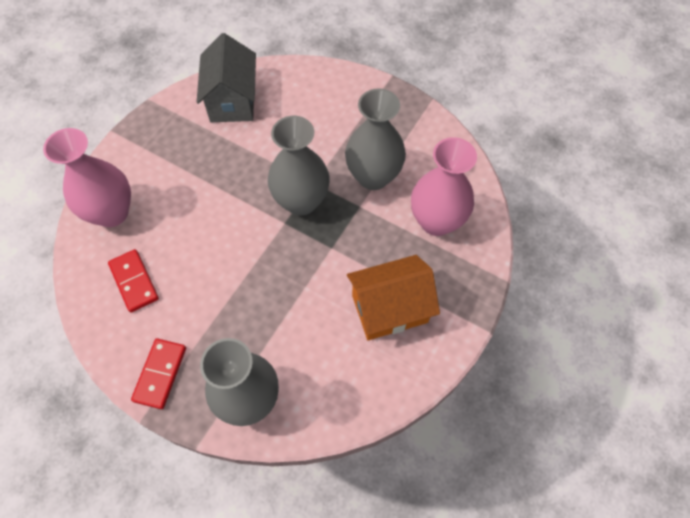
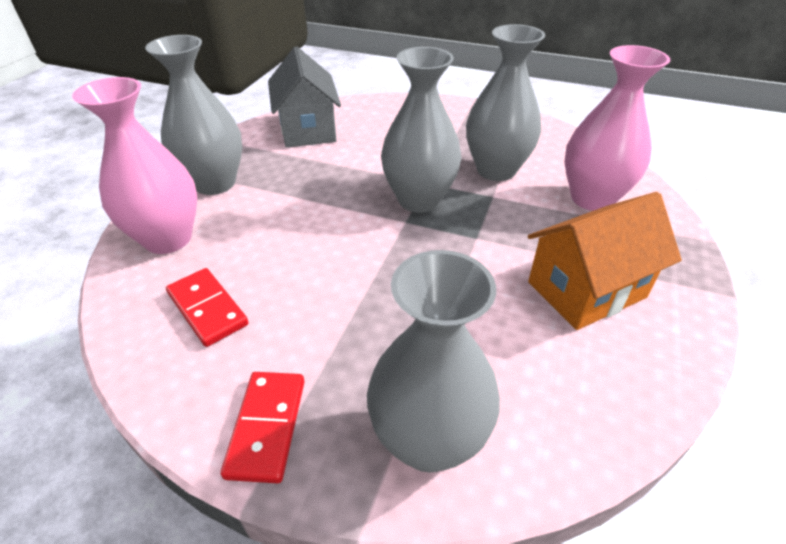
camera: 10 degrees left, 20 degrees down
(149, 158) = (215, 183): none -> grey vase

